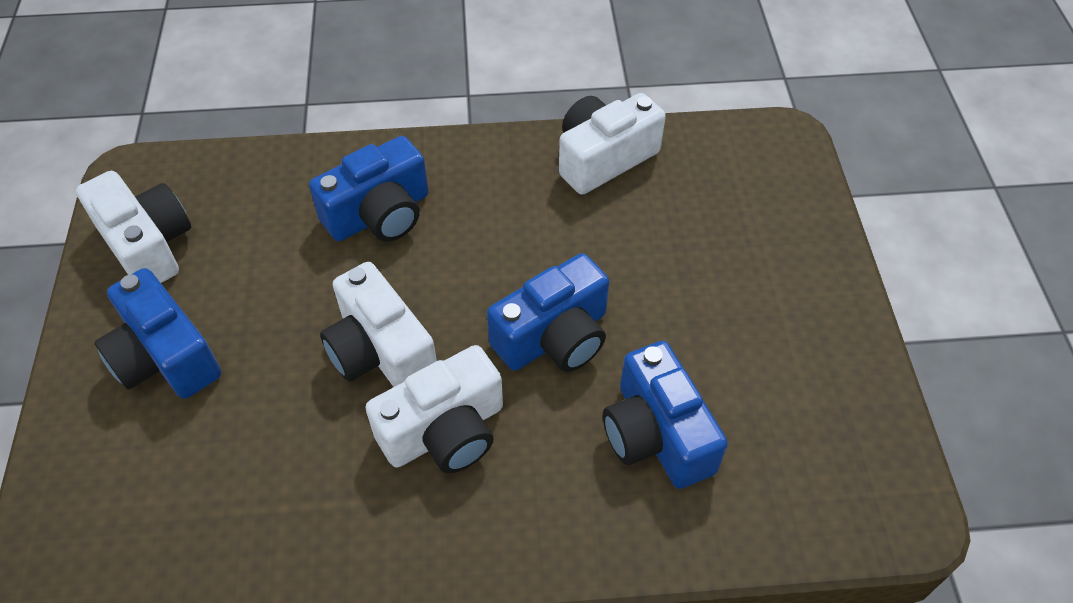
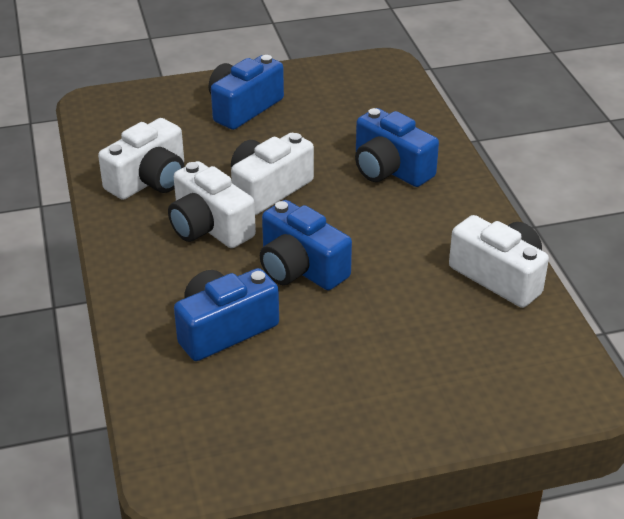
camera: 80 degrees right, 15 degrees down
(148, 244) = (328, 82): white camera -> white camera (149, 180)

